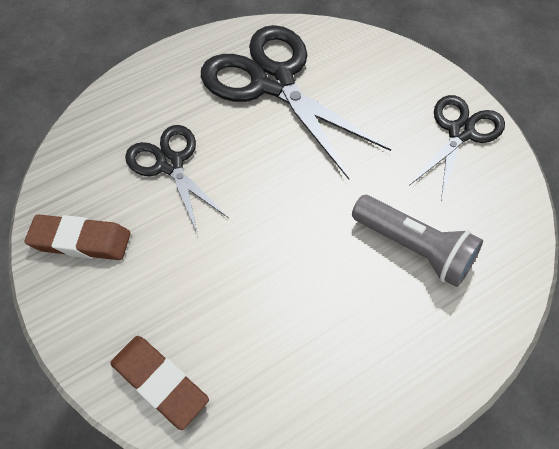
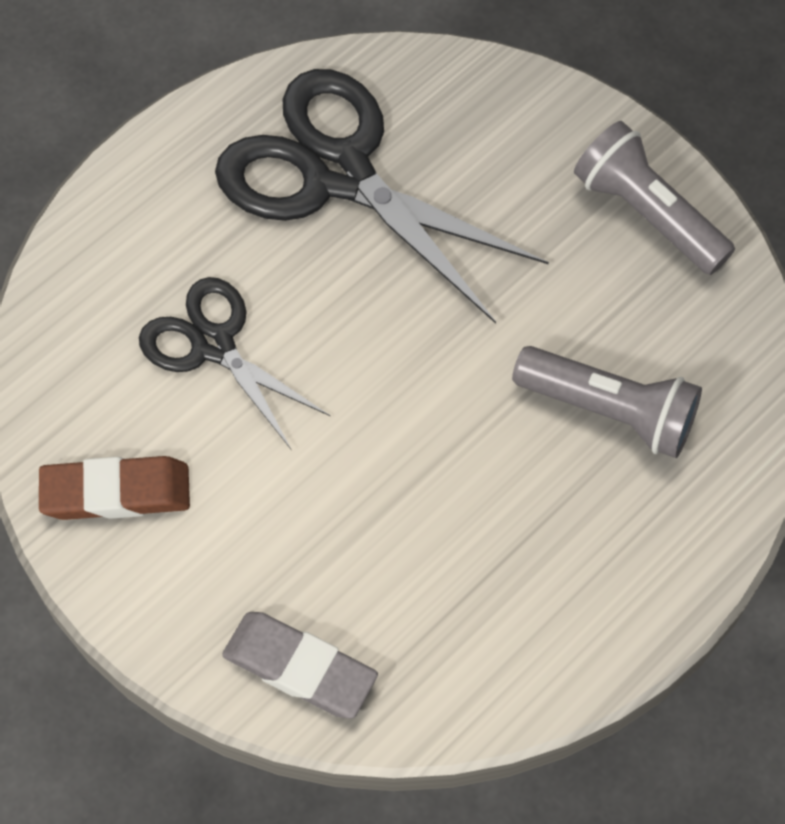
camera: 15 degrees left, 5 degrees up
(160, 382) = (300, 668): brown eraser -> grey eraser
(460, 132) = (647, 214): black scissors -> grey flashlight

